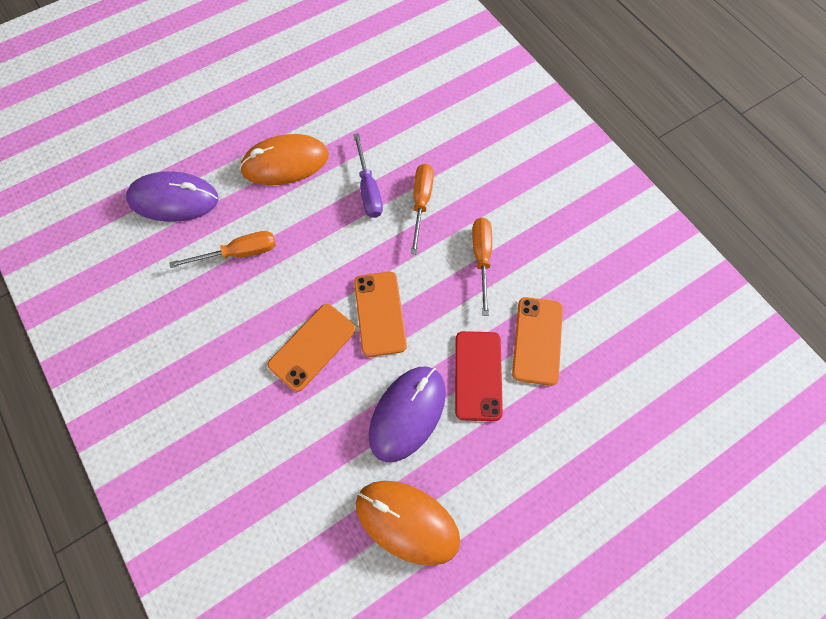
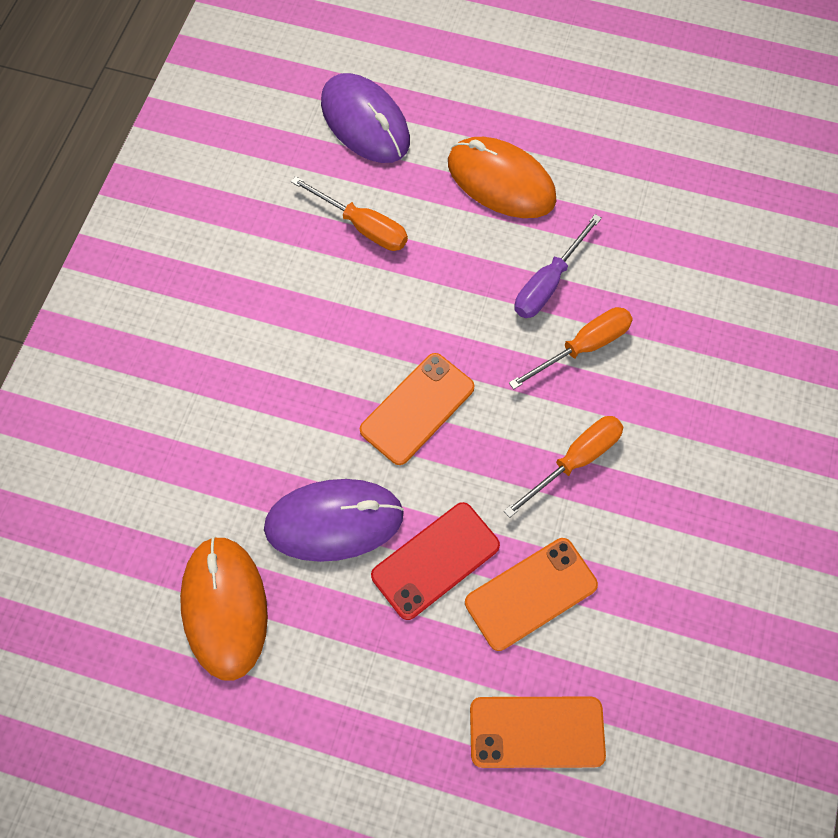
camera: 50 degrees right, 0 degrees up
(312, 347) = (325, 375): orange phone -> orange phone (536, 732)

